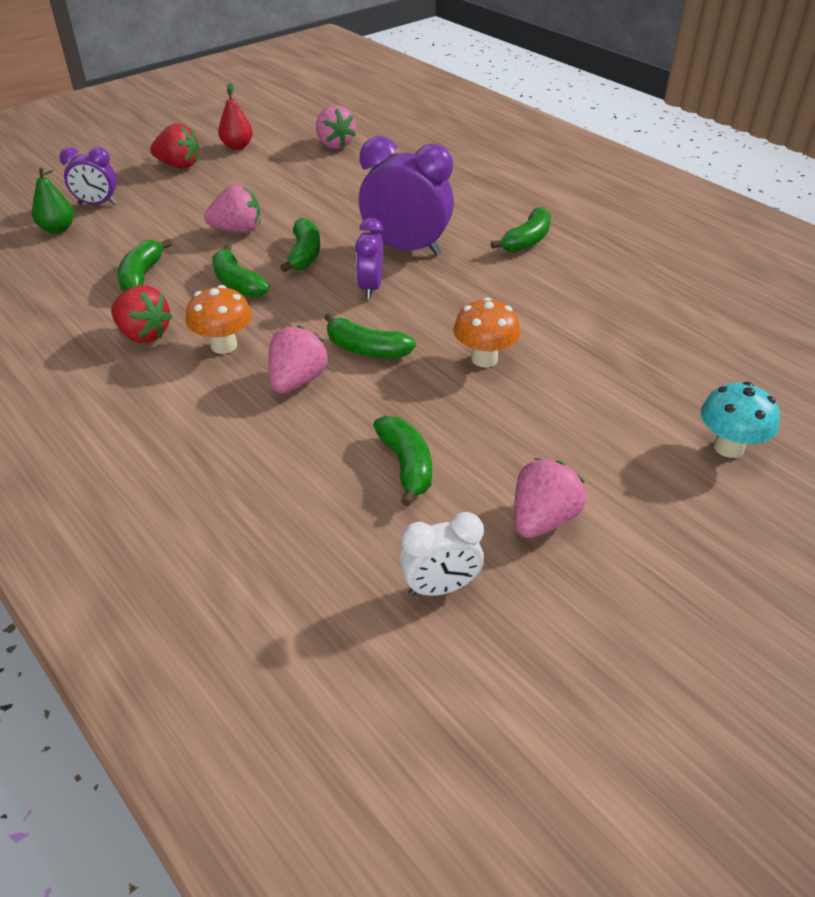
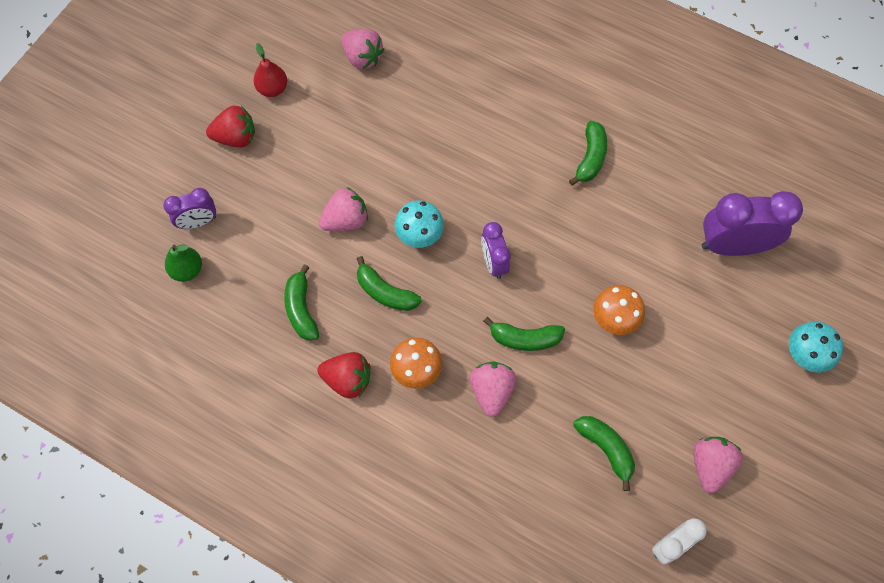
camera: 20 degrees left, 25 degrees up
(304, 254) = (419, 236): green banana -> turquoise mushroom
(406, 248) = (498, 201): purple clock -> purple clock (733, 245)

